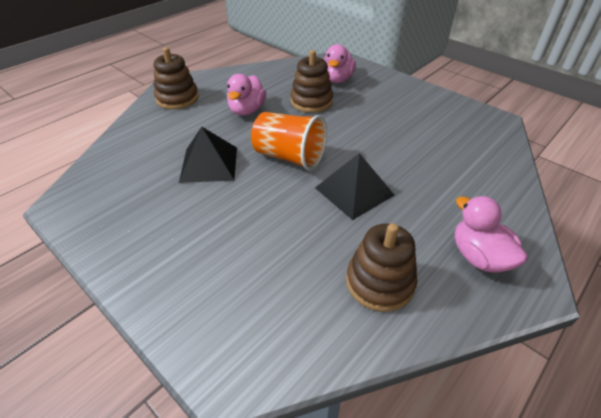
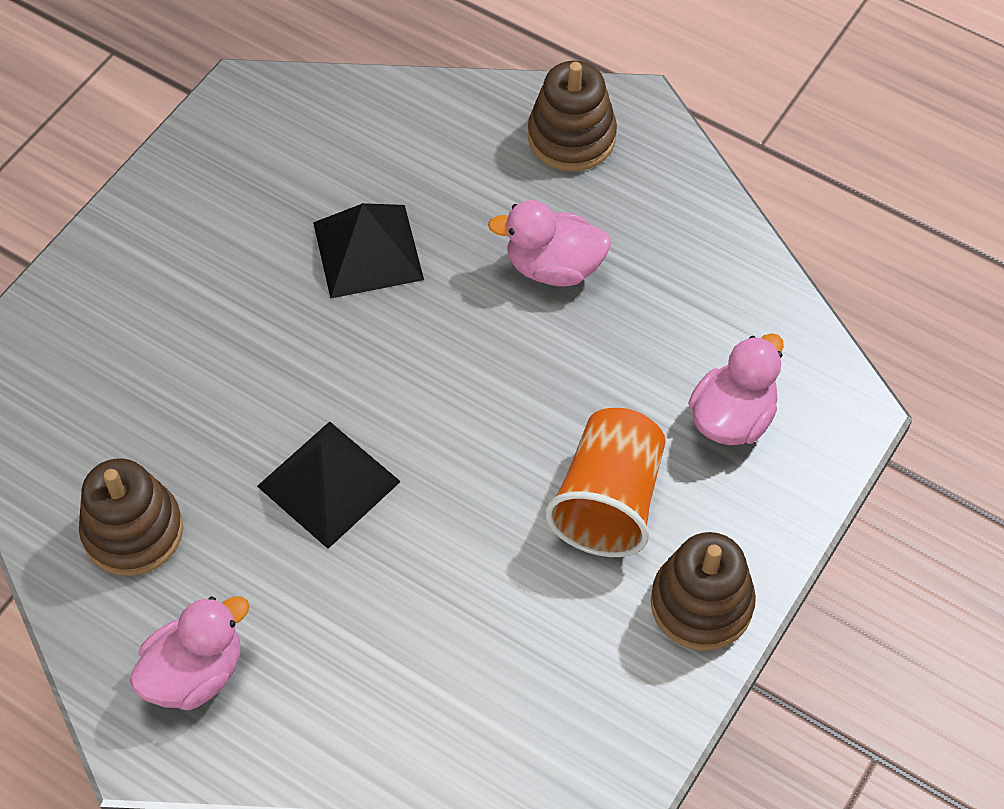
camera: 80 degrees right, 15 degrees up
(289, 157) = (410, 368): orange cup -> orange cup (608, 501)
(311, 101) = (617, 377): brown stacking toy -> brown stacking toy (701, 604)
(337, 79) = (732, 417): pink duck -> pink duck turned 120 degrees clockwise

